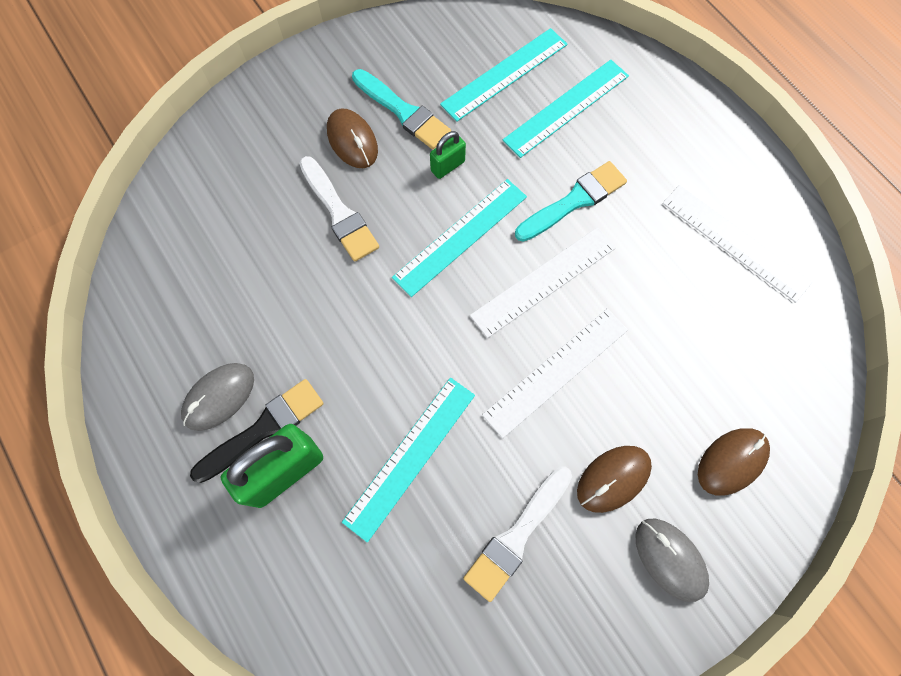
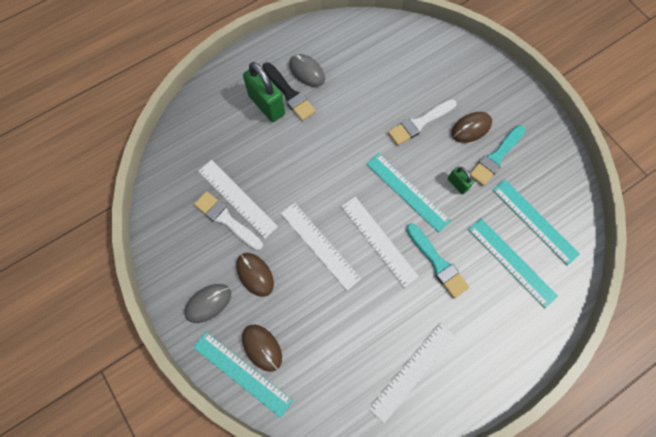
camera: 90 degrees right, 0 degrees up
(410, 457) = (272, 165): turquoise ruler -> turquoise ruler (242, 373)
(475, 518) = (237, 198): none -> white ruler

